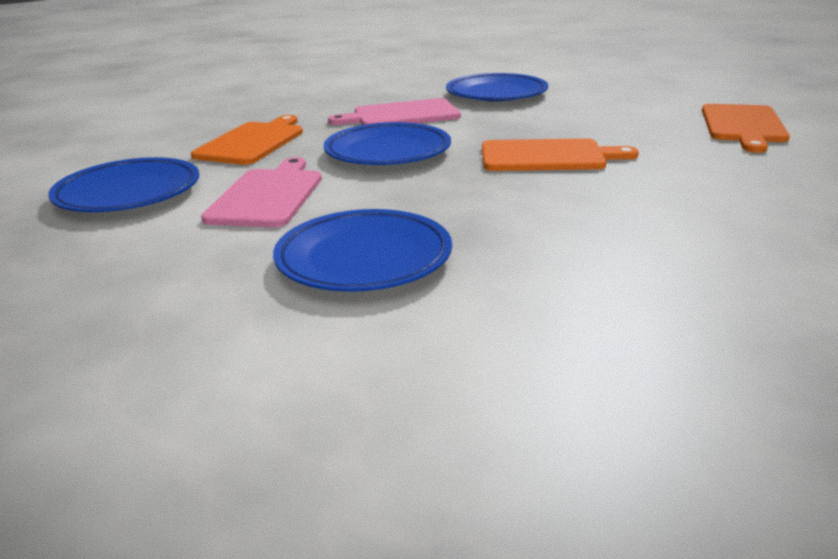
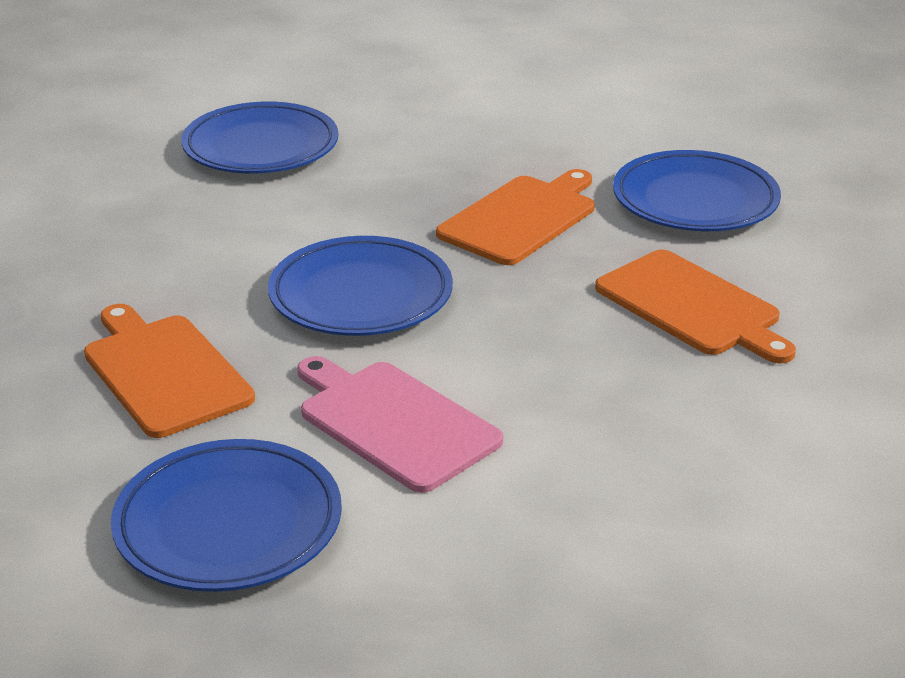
camera: 55 degrees left, 5 degrees up
(364, 258) = (649, 421): blue plate -> blue plate (695, 200)
(401, 115) = (235, 235): pink cutting board -> none
(743, 126) = (587, 94): orange cutting board -> orange cutting board (692, 306)

